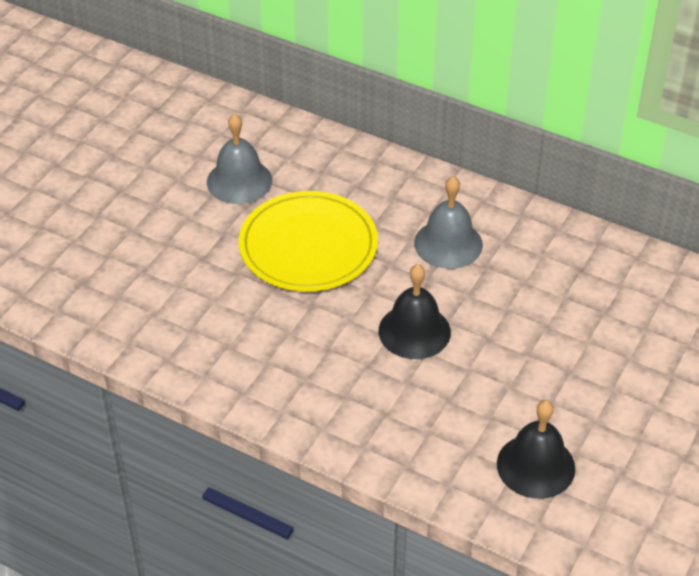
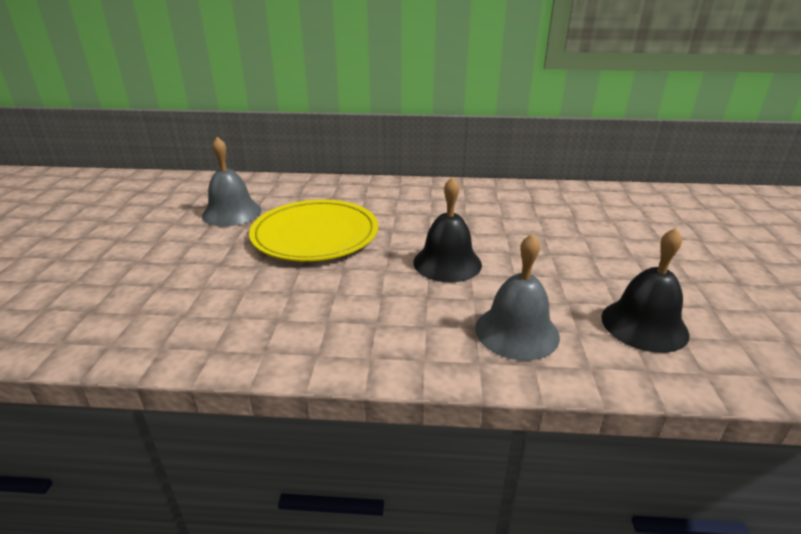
camera: 25 degrees left, 15 degrees down
(448, 243) = (427, 210): grey bell -> grey bell (517, 331)

